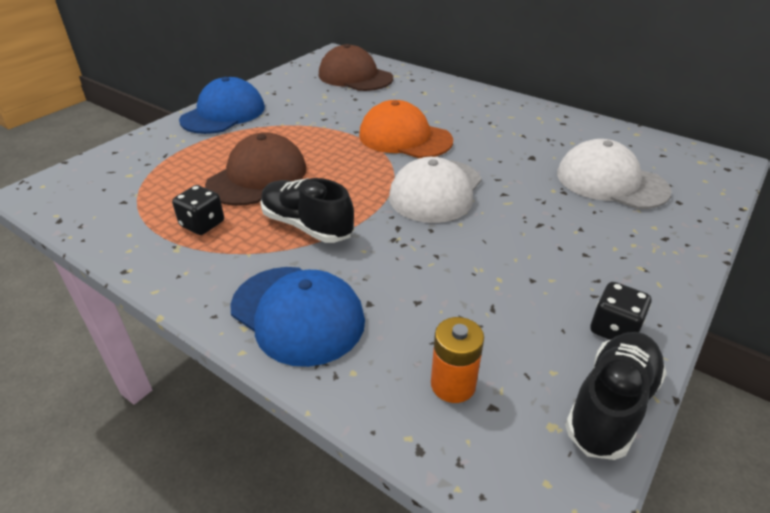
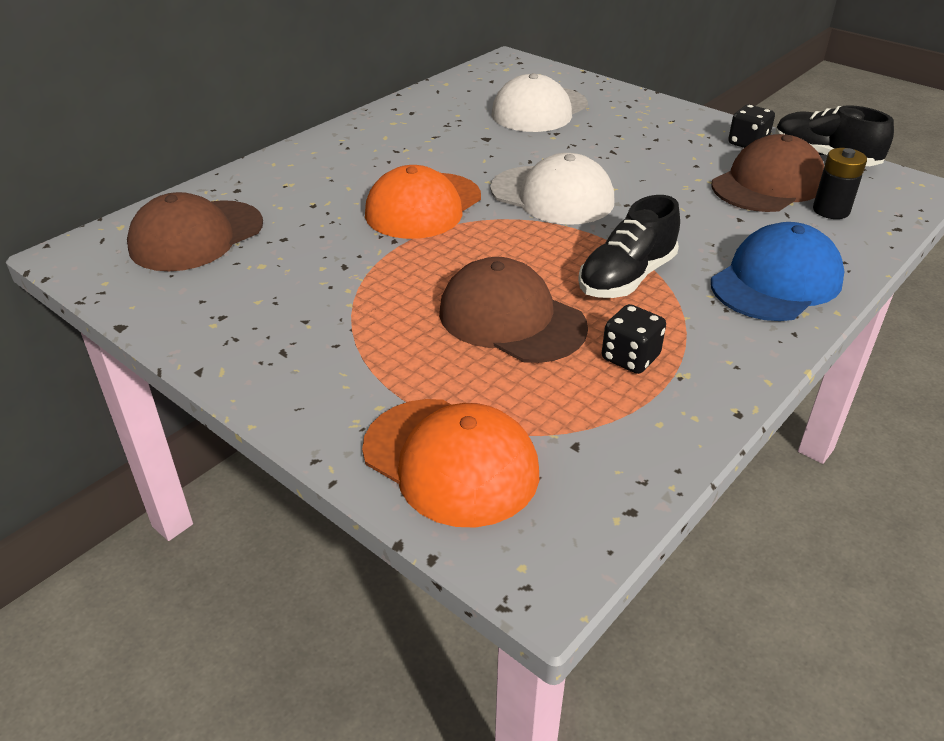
camera: 85 degrees left, 0 degrees up
(129, 162) = (450, 461): none -> orange cap
(223, 114) = (287, 368): blue cap -> none
(453, 384) = (831, 210): orange battery -> black battery
(505, 334) = (767, 184): none -> brown cap

